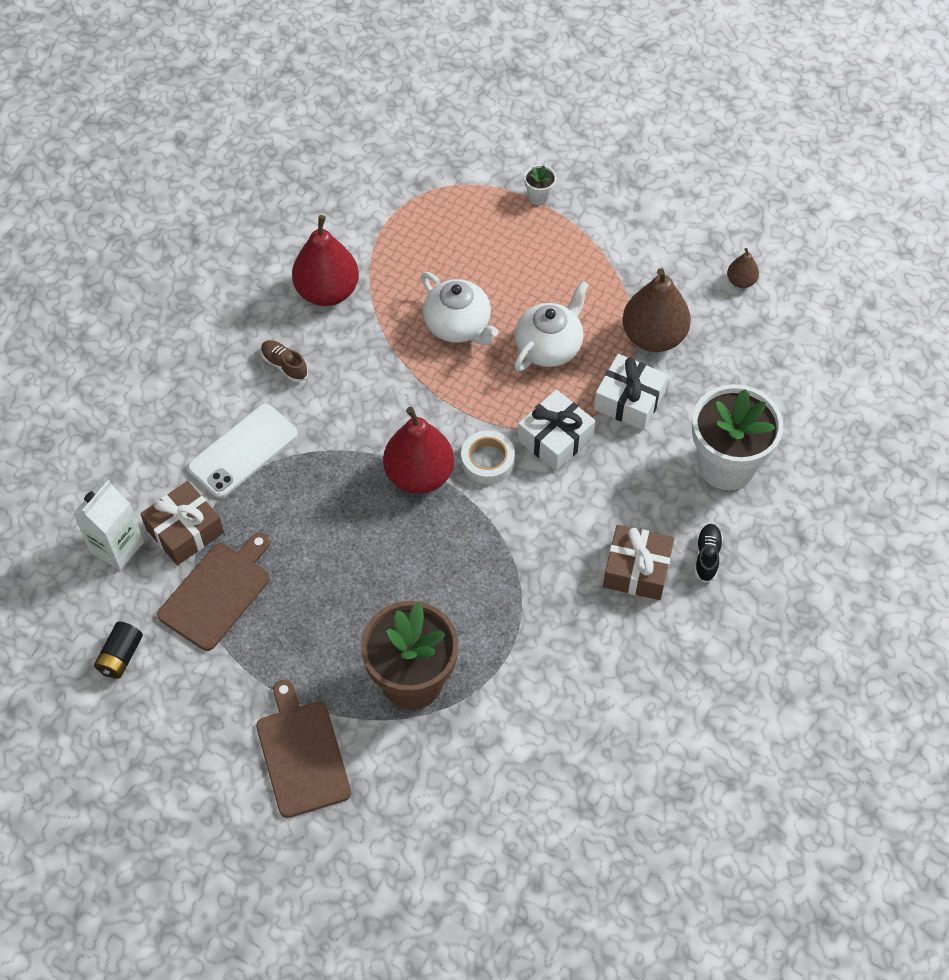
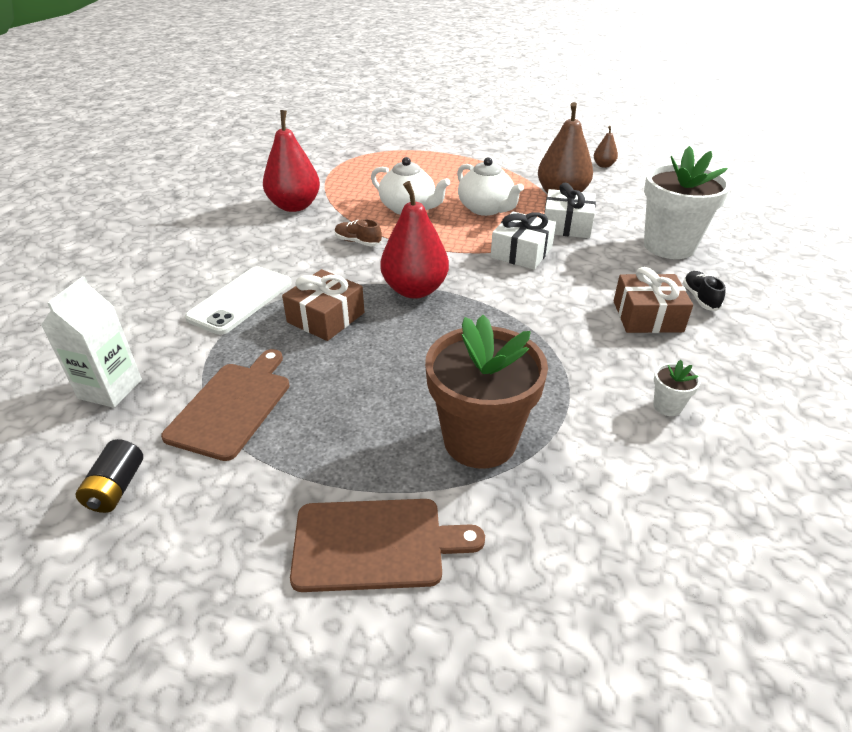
camera: 15 degrees left, 20 degrees down
(185, 531) = (188, 363): brown gift -> brown gift (326, 317)
(284, 365) = (268, 246): brown shoe -> brown shoe (358, 242)
(302, 754) = (375, 544): brown cutting board -> brown cutting board turned 120 degrees clockwise
(487, 460) = (471, 272): white tape -> none
(539, 196) = (438, 150): white flower pot -> white flower pot (667, 406)
(549, 346) = (486, 209): white teapot -> white teapot turned 120 degrees clockwise

